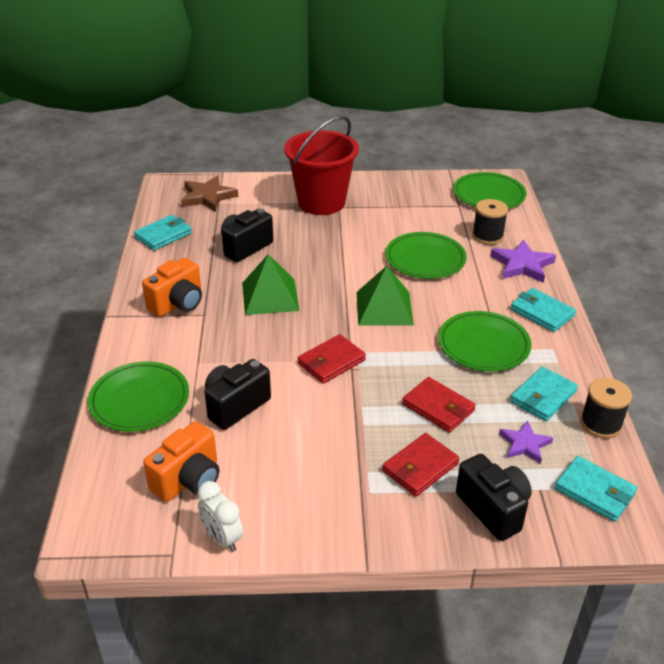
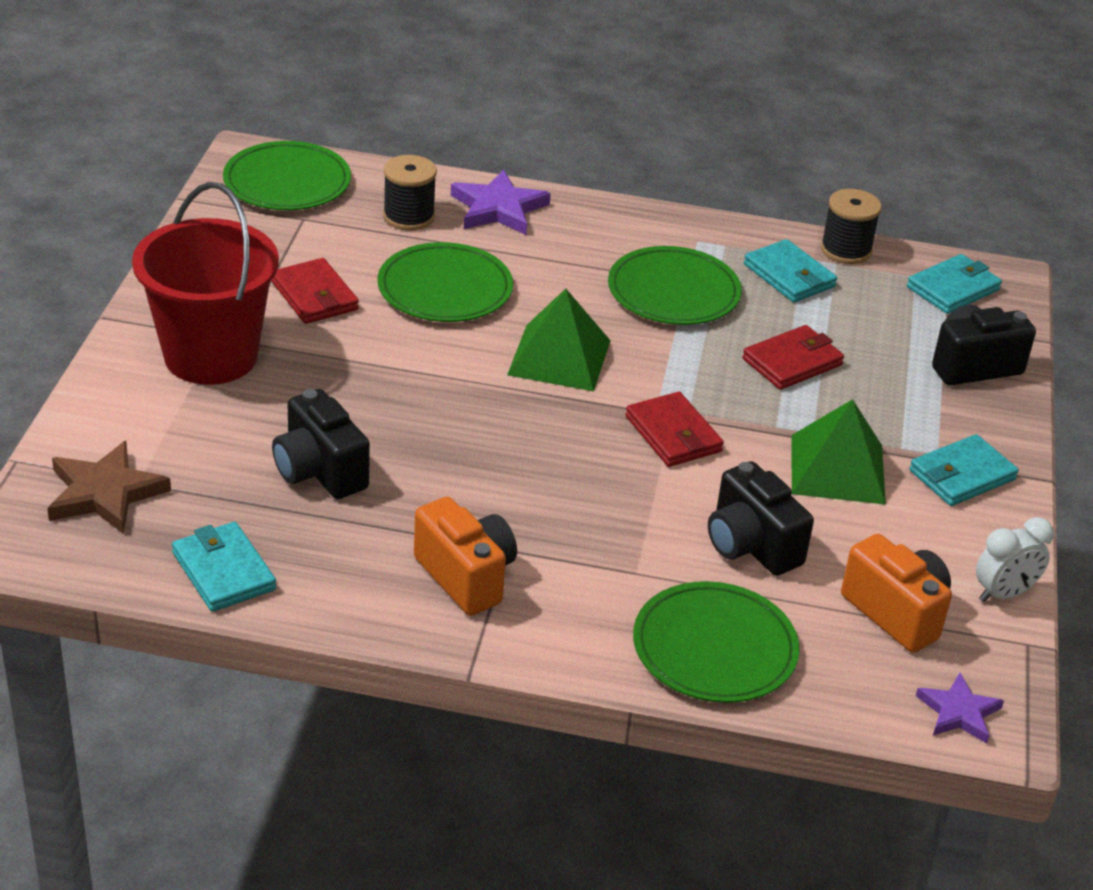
camera: 80 degrees left, 0 degrees up
(270, 296) = (484, 467): green pyramid -> green pyramid (837, 469)
(420, 467) = (899, 403): red wallet -> red wallet (314, 296)
(524, 444) = (871, 314): purple star -> purple star (958, 712)
(542, 312) = (618, 226): turquoise wallet -> turquoise wallet (962, 475)

